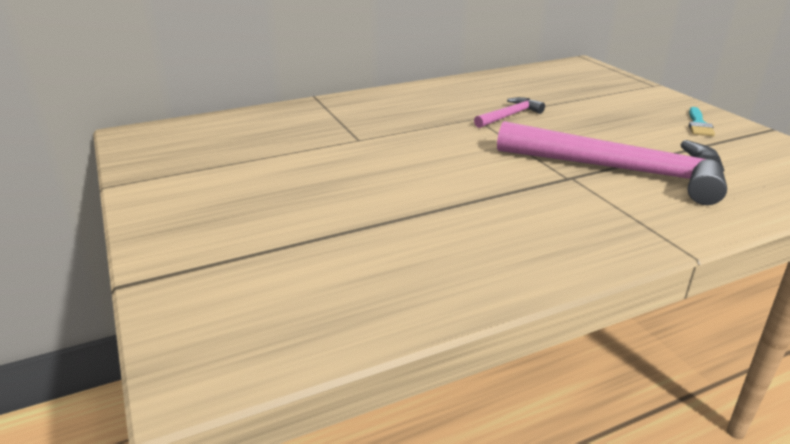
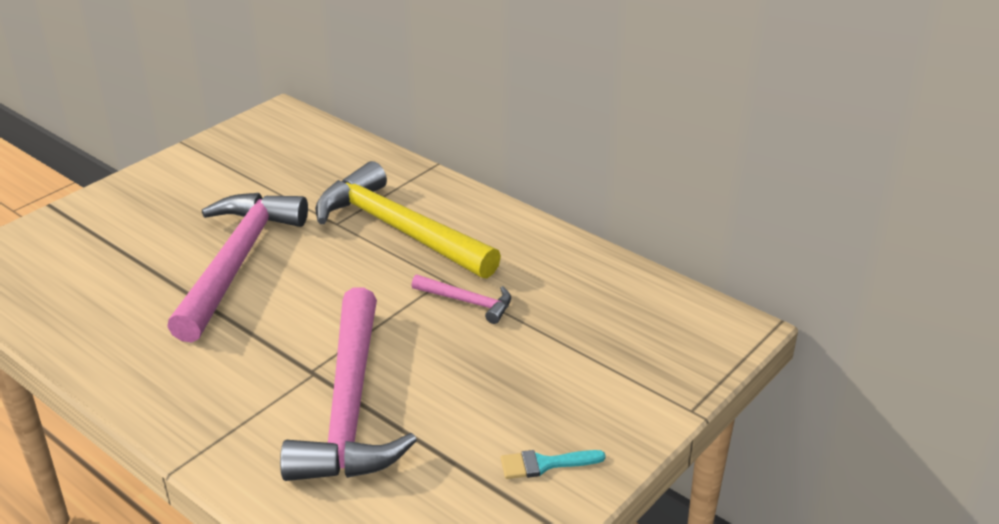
camera: 65 degrees right, 5 degrees up
(378, 186) = (238, 262): none -> pink hammer
(393, 120) = (399, 229): none -> yellow hammer

